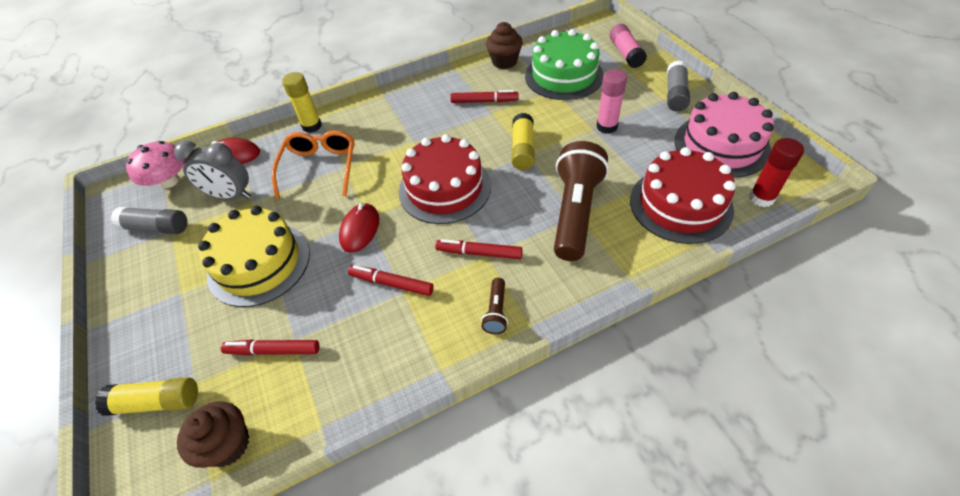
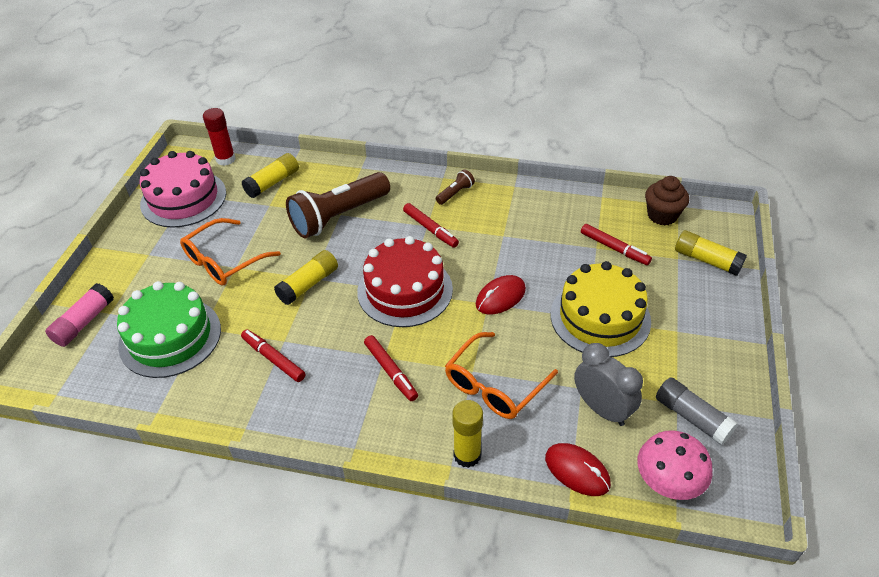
camera: 145 degrees left, 5 degrees down
(391, 284) = (507, 244): red marker -> red marker (391, 371)
(504, 62) = (188, 401): brown cupcake -> none
(606, 126) = (223, 261): pink glue stick -> orange glasses
(675, 94) = (132, 253): grey glue stick -> none
(680, 204) = (273, 183): red cake -> yellow glue stick

